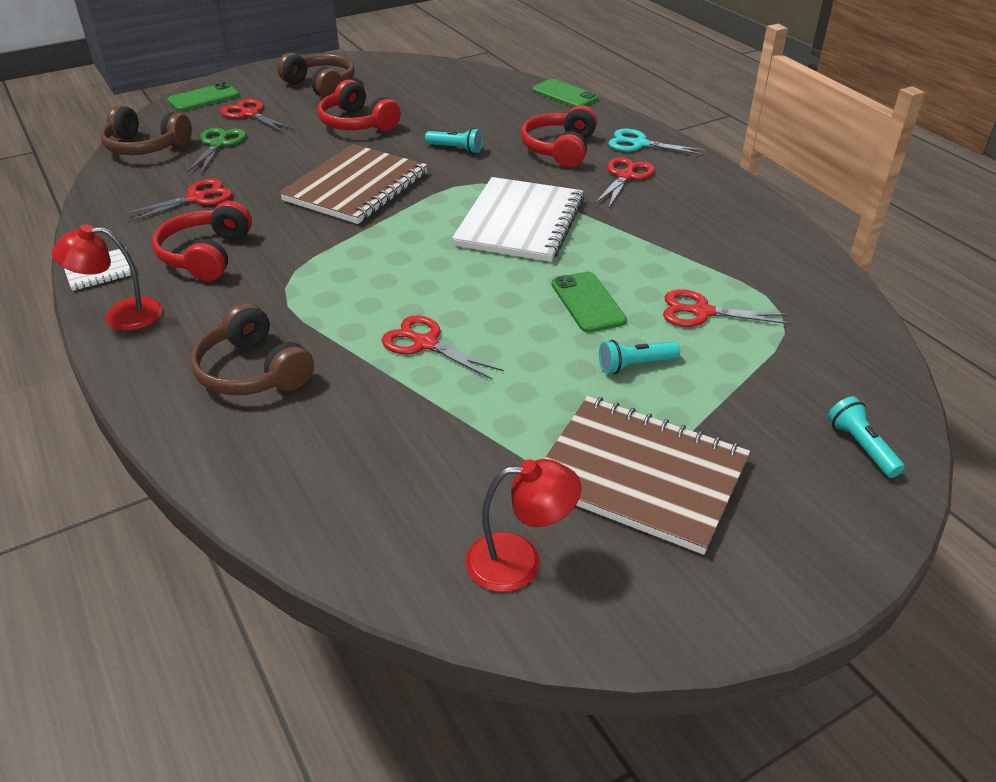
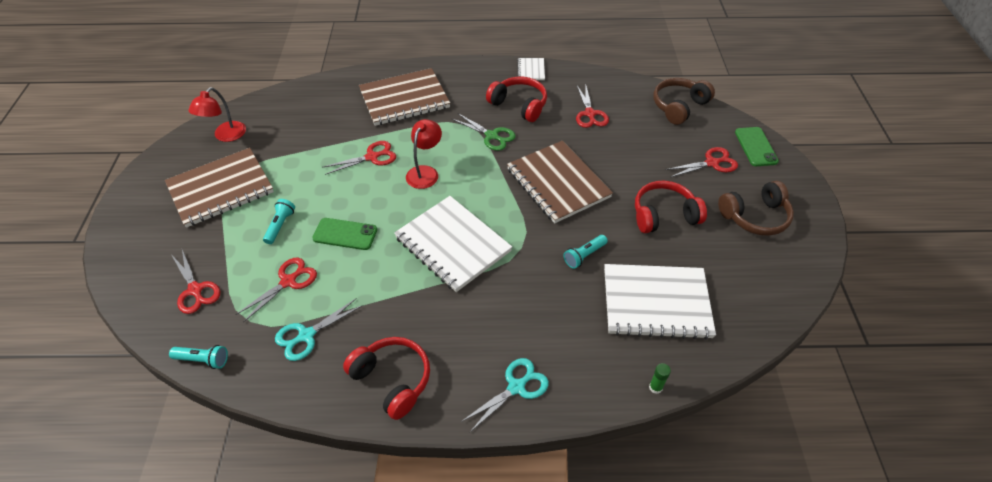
camera: 120 degrees right, 10 degrees up
(121, 315) = (484, 71): red lamp -> red lamp (425, 172)
(218, 144) = (665, 137): green scissors -> green scissors (491, 136)
(253, 371) = (404, 99): brown headphones -> brown notebook
(478, 108) = (656, 303): none -> white notebook
(560, 149) = (543, 322): red headphones -> red headphones (392, 380)
(564, 95) = (655, 387): green phone -> green glue stick
(625, 176) = (469, 341): red scissors -> red scissors (195, 290)
(742, 266) = (306, 335): none -> turquoise scissors
(861, 446) = (144, 278): turquoise flashlight -> turquoise flashlight (203, 360)

